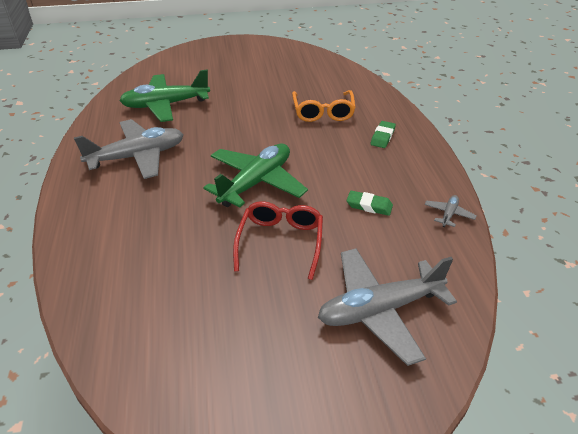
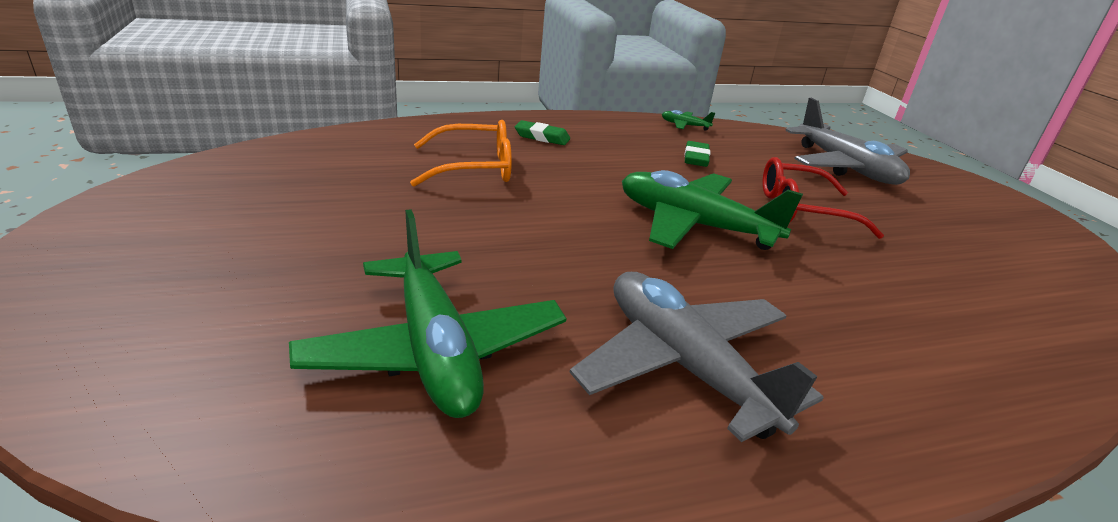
camera: 100 degrees left, 10 degrees down
(448, 214) = (684, 125): grey plane -> green plane

